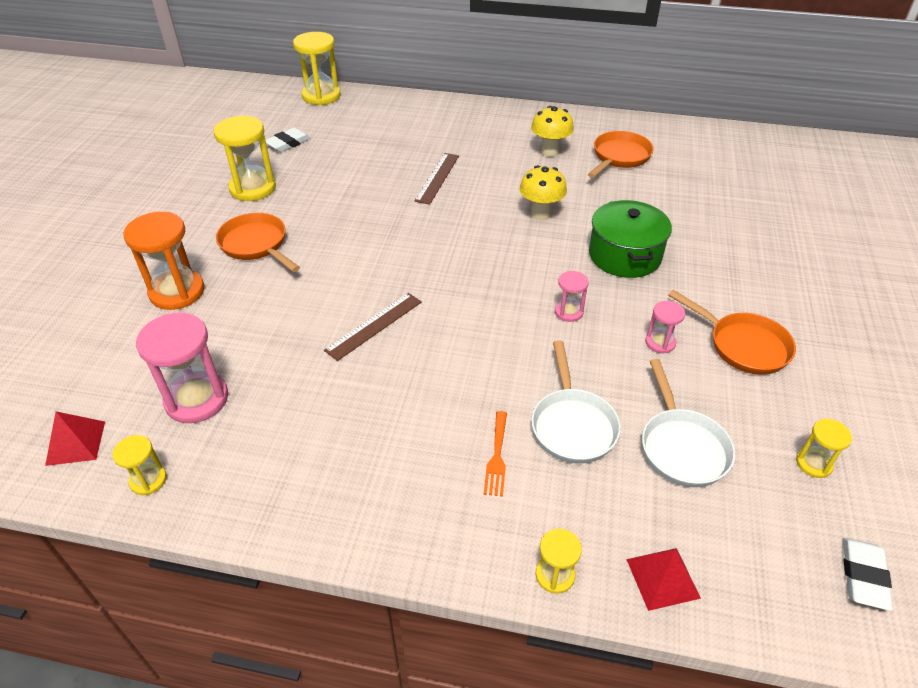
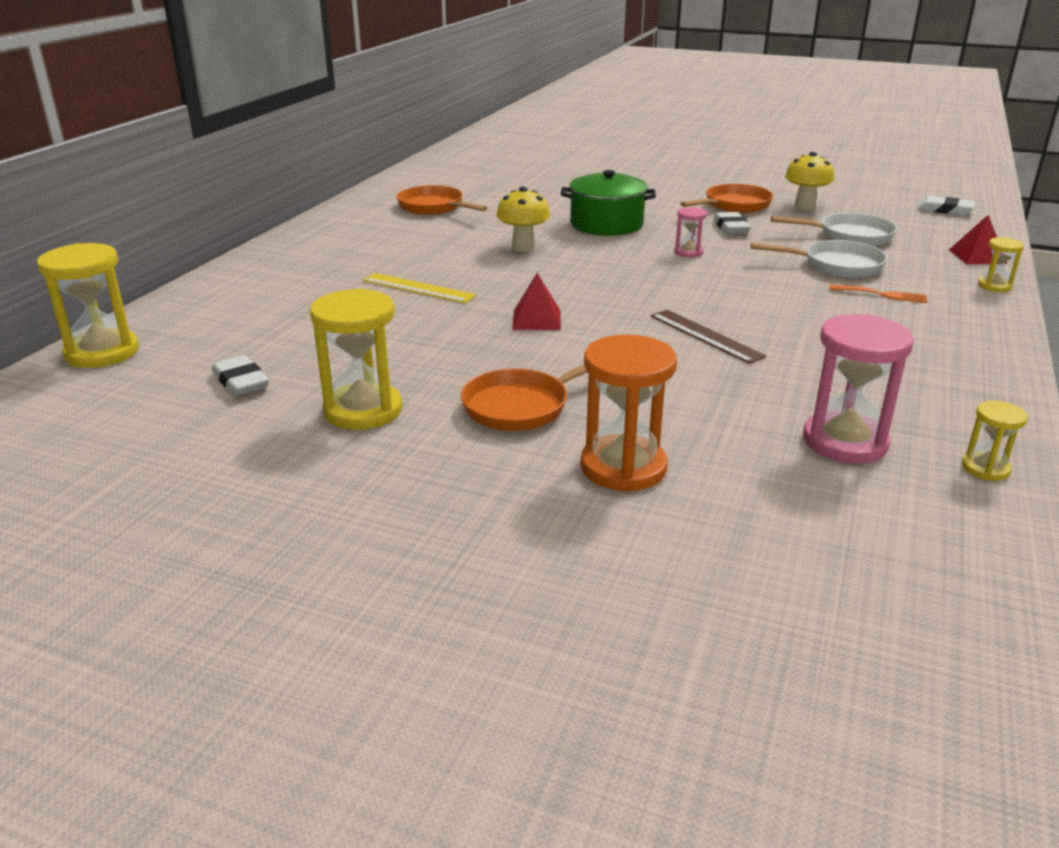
camera: 80 degrees left, 15 degrees down
(76, 443) = (947, 530): red pyramid -> red pyramid (536, 319)
(437, 178) = (418, 288): brown ruler -> yellow ruler
(549, 152) = (400, 232): yellow mushroom -> yellow mushroom (804, 207)
(660, 343) = (731, 227): pink hourglass -> white eraser
(813, 463) = (854, 206): yellow hourglass -> none

